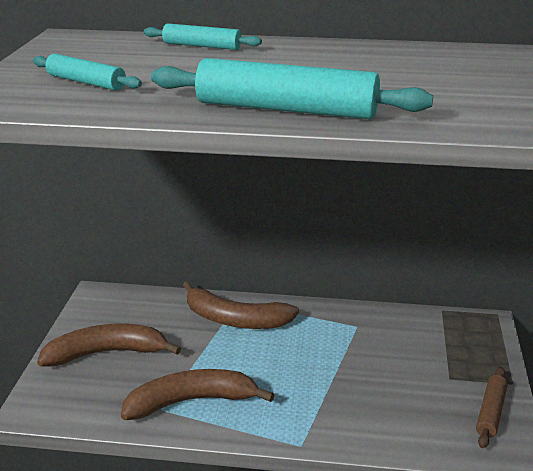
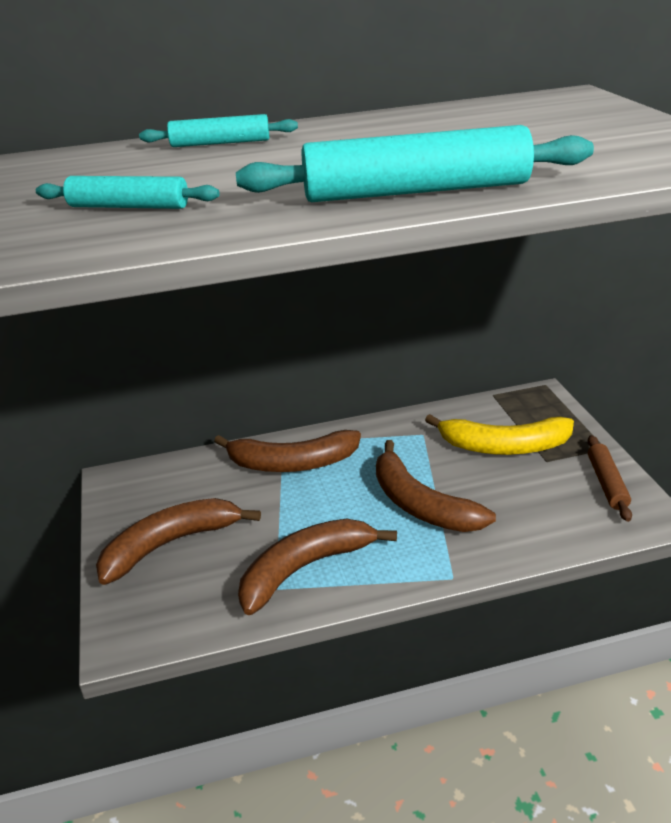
camera: 20 degrees left, 5 degrees up
(315, 381) = (420, 504): none -> brown banana
(420, 355) = (503, 446): none -> yellow banana

